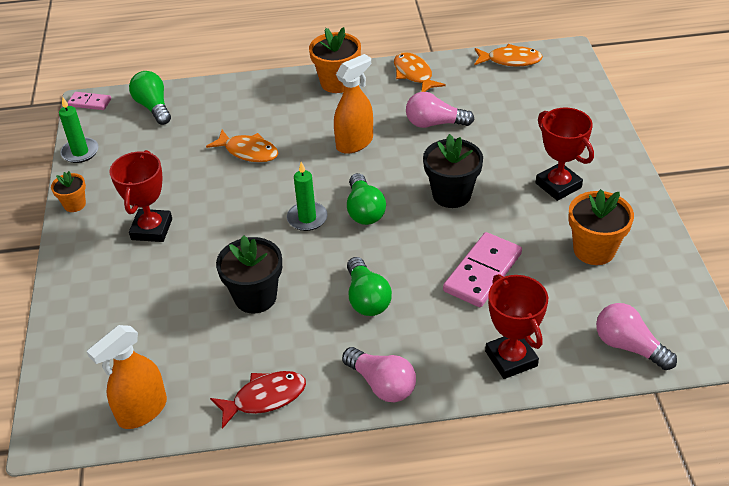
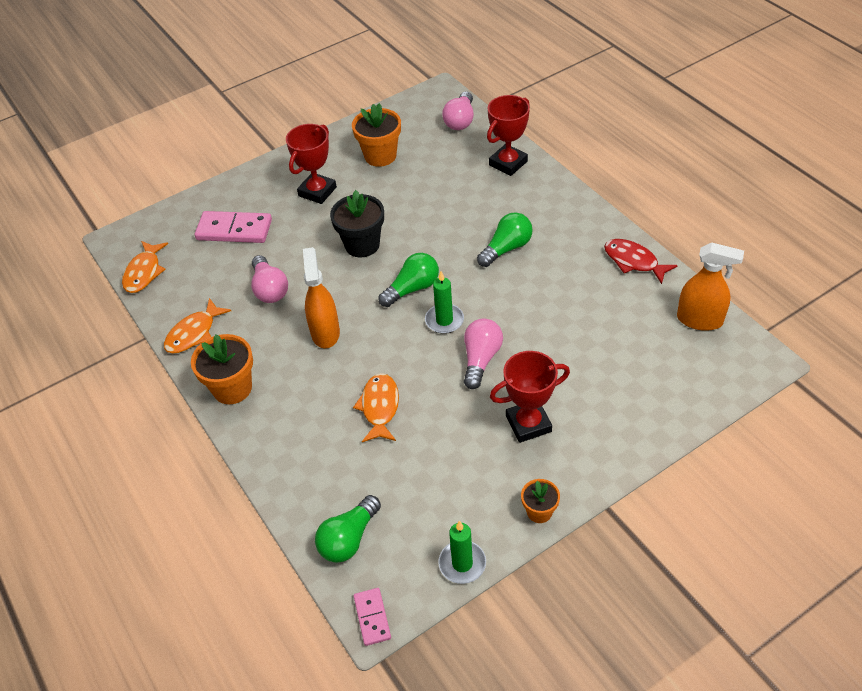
camera: 115 degrees left, 5 degrees up
(255, 297) = (551, 311): black flower pot -> none
(355, 143) = (325, 332): orange spray bottle -> orange spray bottle turned 60 degrees clockwise
(382, 384) = (575, 211): pink light bulb -> pink light bulb (481, 359)
(483, 272) = (439, 200): pink domino -> pink domino (234, 230)
(510, 60) = (144, 272): orange fish -> orange fish turned 150 degrees counterclockwise

